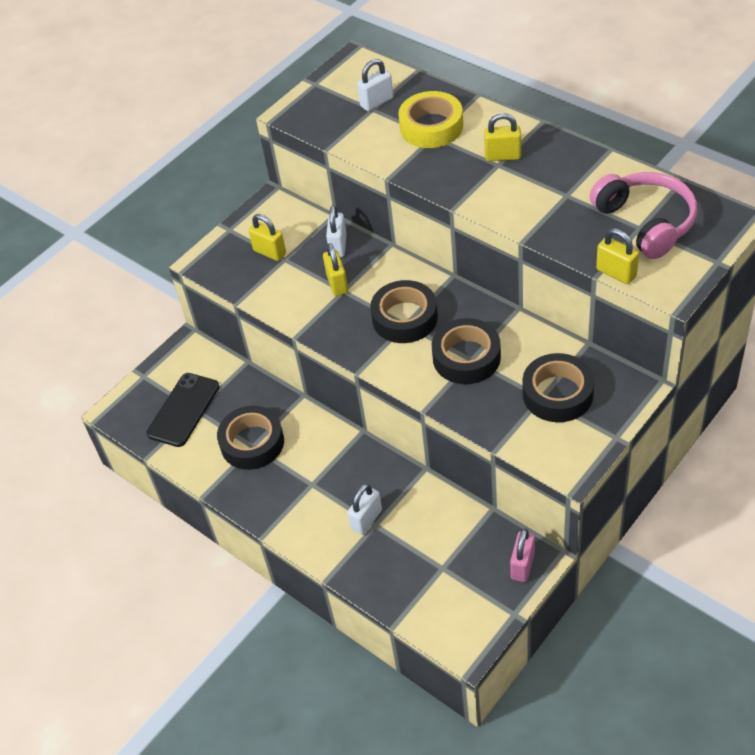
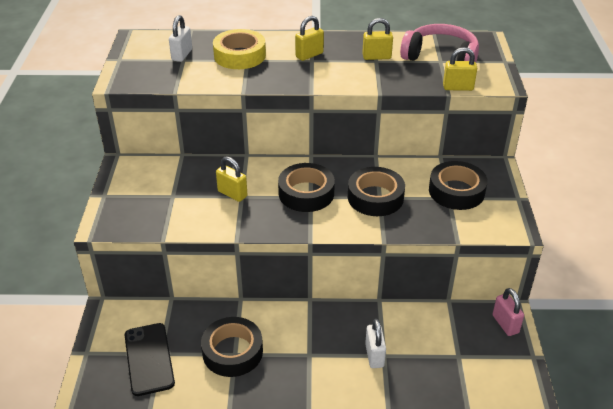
camera: 45 degrees left, 10 degrees down
(269, 252) = (155, 196): yellow padlock -> yellow padlock (376, 57)
(338, 246) = (207, 171): white padlock -> none

